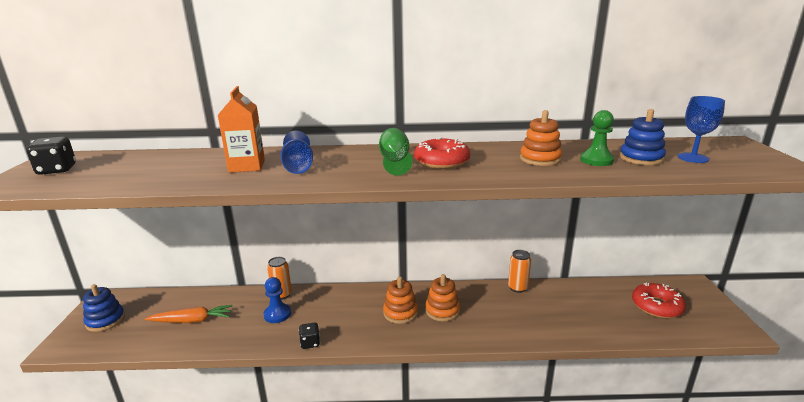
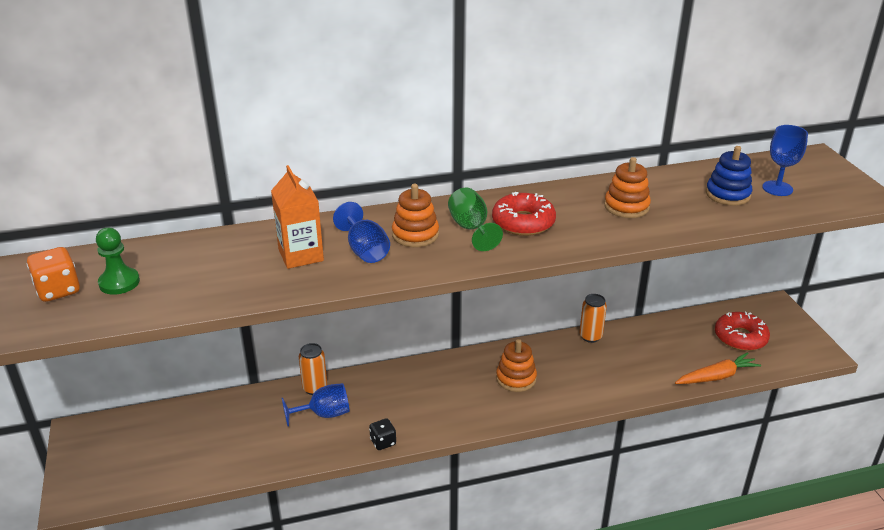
camera: 15 degrees left, 10 degrees up
(57, 170) = (58, 290): black dice -> orange dice
(105, 320) = (106, 458): blue stacking toy -> none
(192, 321) = (221, 439): orange carrot -> orange carrot (716, 376)
(277, 314) = (324, 414): blue pawn -> blue goblet
(400, 313) = (469, 389): orange stacking toy -> orange stacking toy (415, 235)
(596, 160) = (684, 202): green pawn -> green pawn (119, 282)

